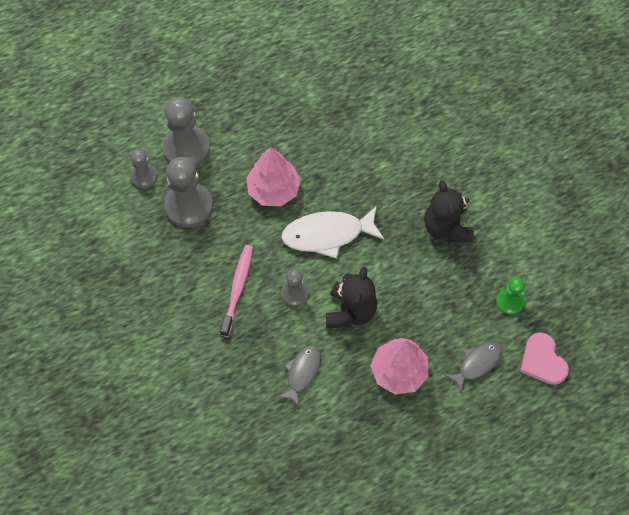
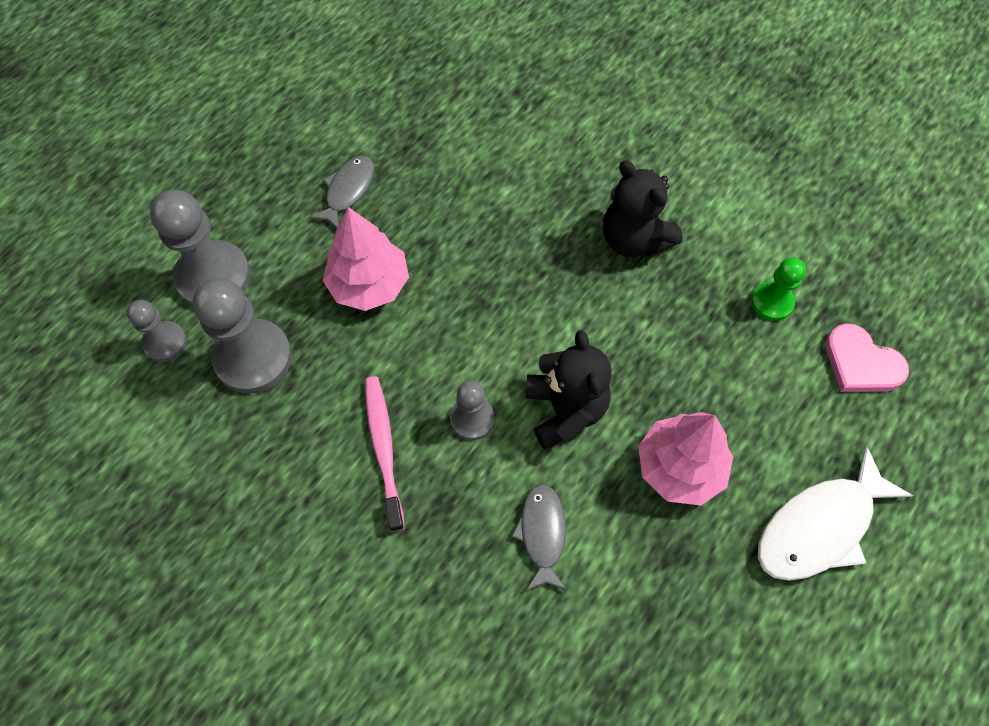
camera: 25 degrees left, 0 degrees up
(327, 234) = (477, 314): white fish -> white fish (819, 526)
(477, 364) = (779, 407): grey fish -> grey fish (348, 191)

